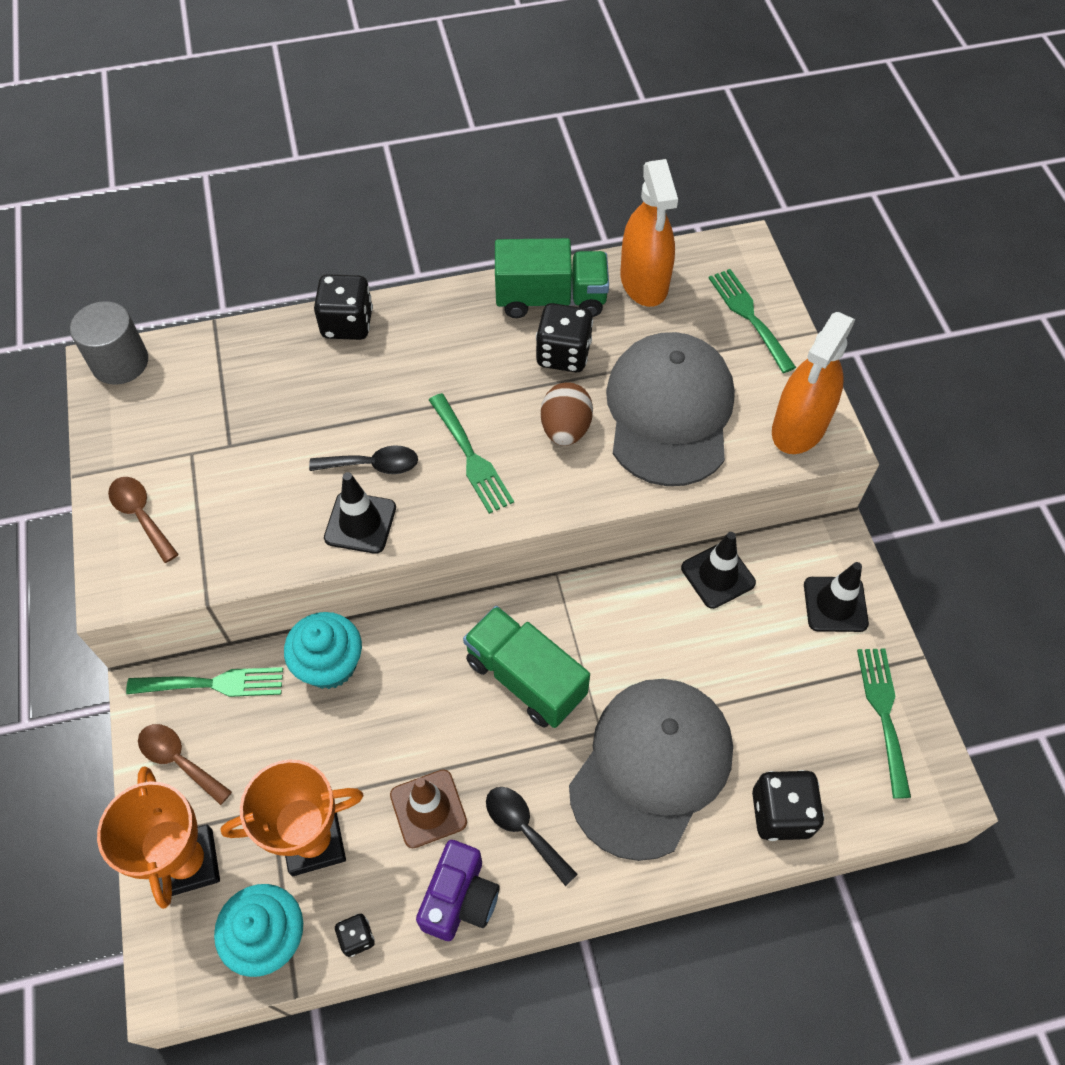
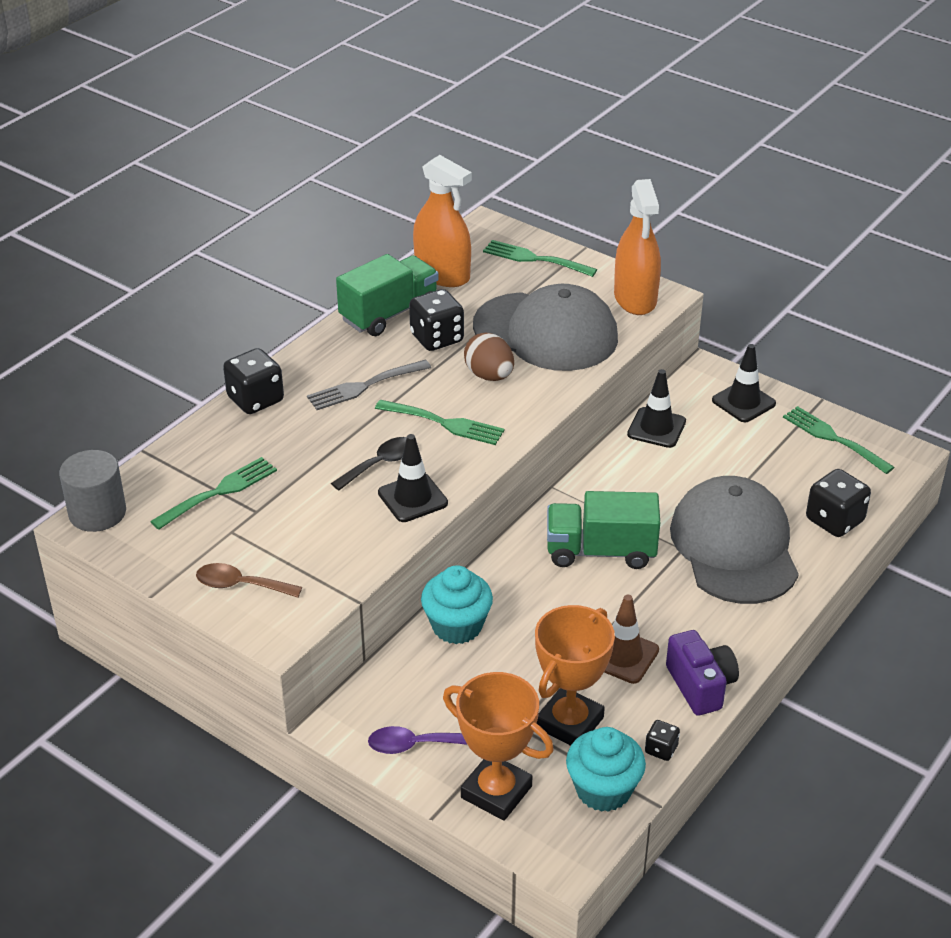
camera: 40 degrees left, 20 degrees down
(179, 760) = (415, 745): brown spoon -> purple spoon
(214, 683) = (384, 688): green fork -> green fork (219, 492)
(447, 368) = (364, 386): none -> grey fork
(524, 829) = (696, 626): black spoon -> none
(669, 412) = (546, 332): grey cap -> grey cap turned 150 degrees clockwise

